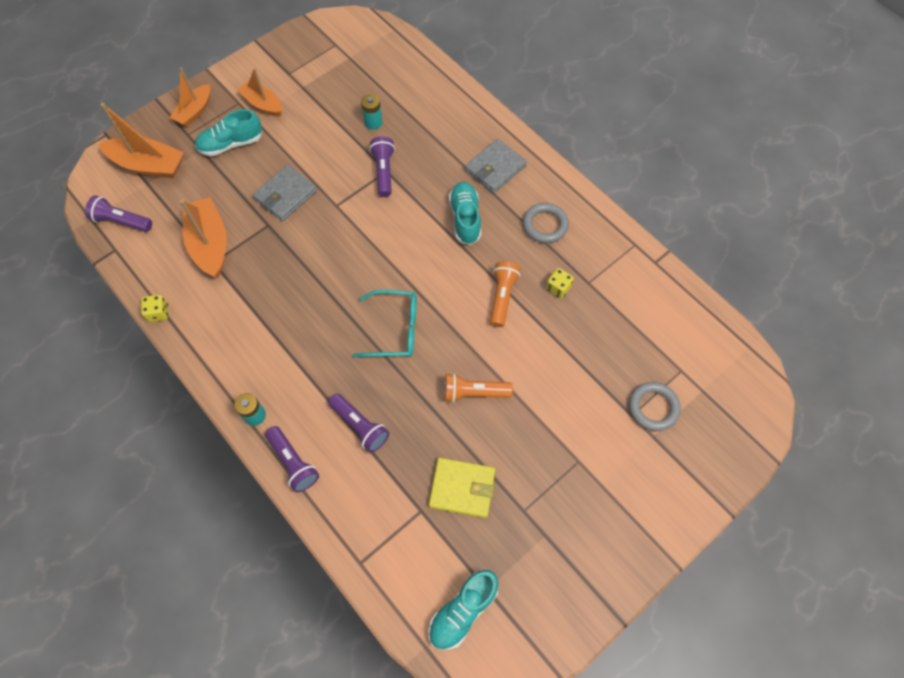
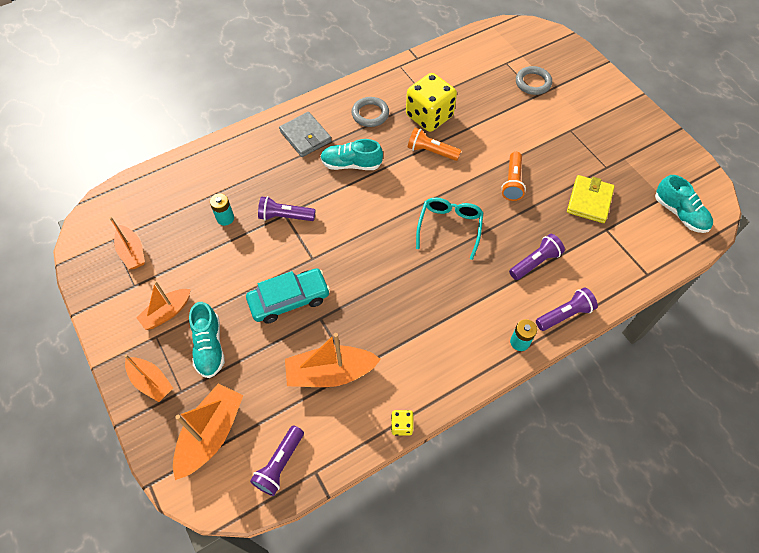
camera: 80 degrees left, 5 degrees down
(285, 195) = (289, 300): grey wallet -> turquoise car
(323, 62) = (132, 252): none -> orange boat
(558, 288) = (429, 116): yellow dice -> yellow dice, size x2.32

